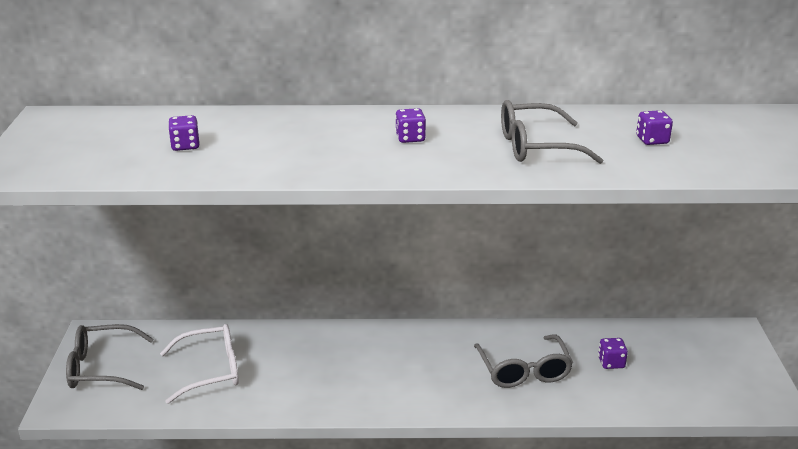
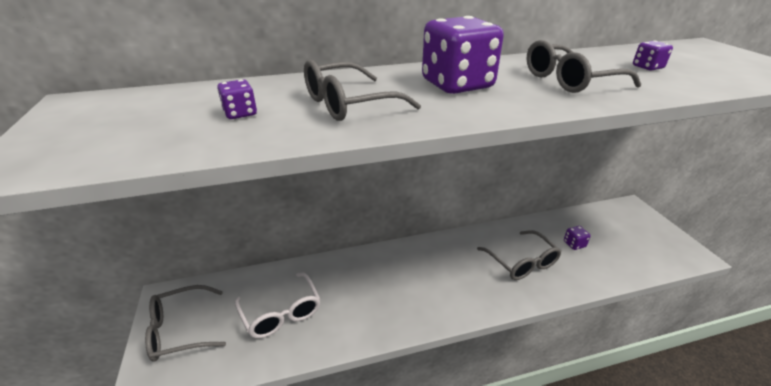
camera: 15 degrees left, 5 degrees up
(210, 371) = (281, 312): white glasses -> white glasses turned 90 degrees clockwise
(287, 147) = (349, 104): none -> grey glasses
(410, 138) = (457, 84): purple dice -> purple dice, size x2.27

